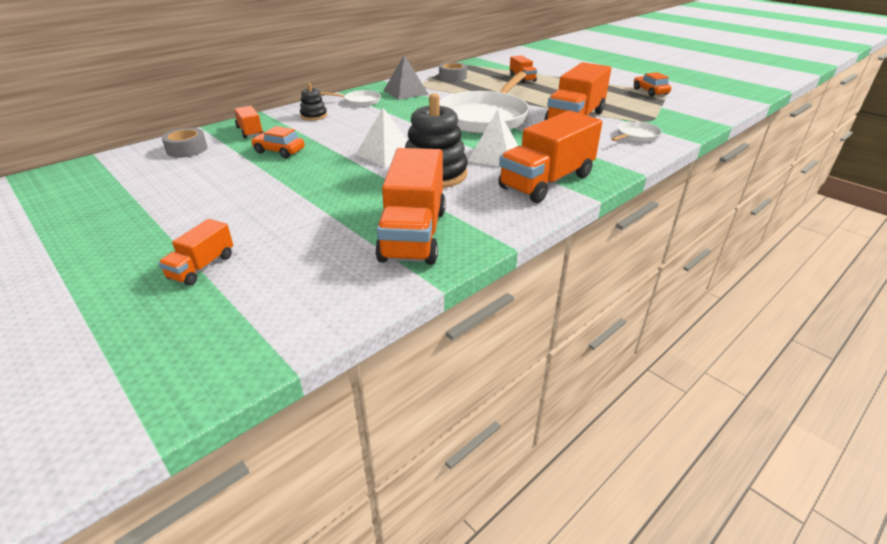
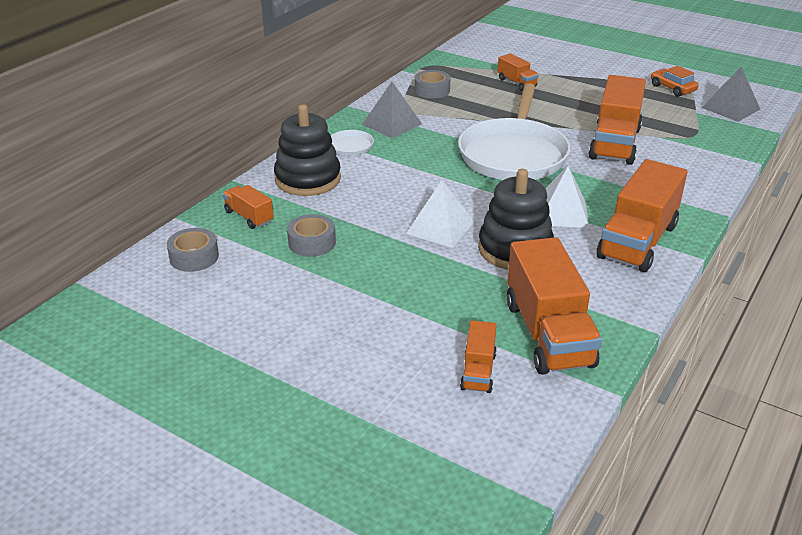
camera: 15 degrees left, 0 degrees up
(202, 267) = (361, 414): orange truck -> orange truck (478, 371)
(279, 151) = (312, 242): orange car -> grey tape
(314, 116) = (308, 179): black stacking toy -> black stacking toy, size x1.97
(636, 136) = (692, 161): white pan -> none
(694, 107) = (730, 108): none -> grey pyramid

